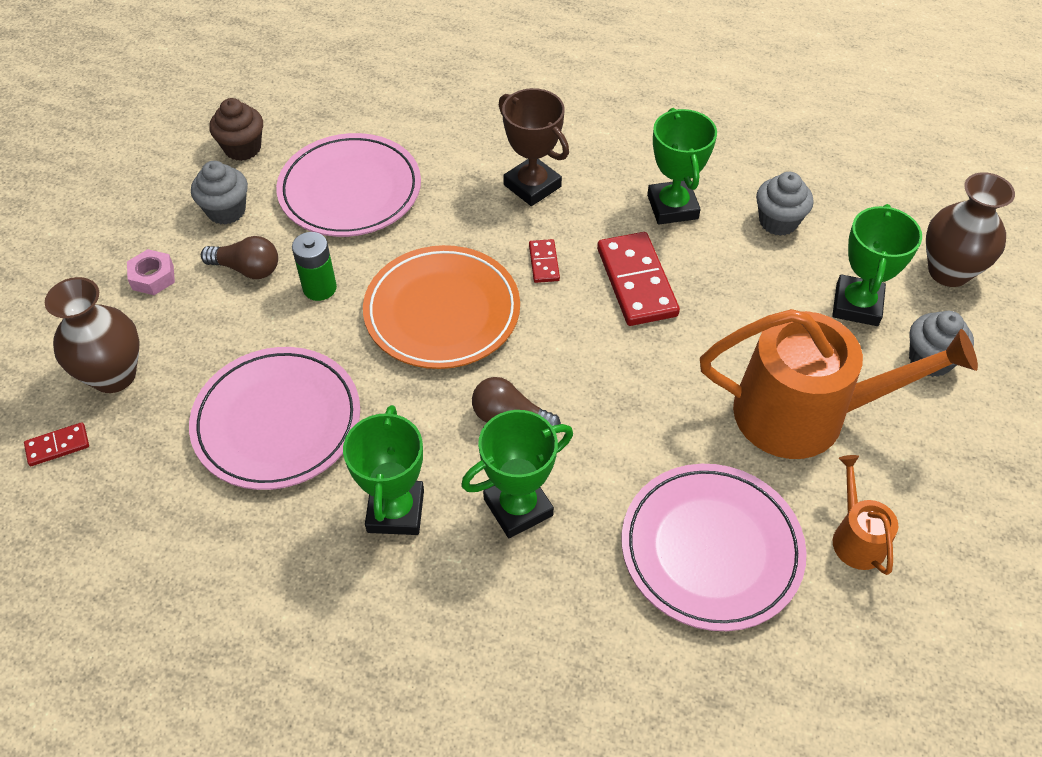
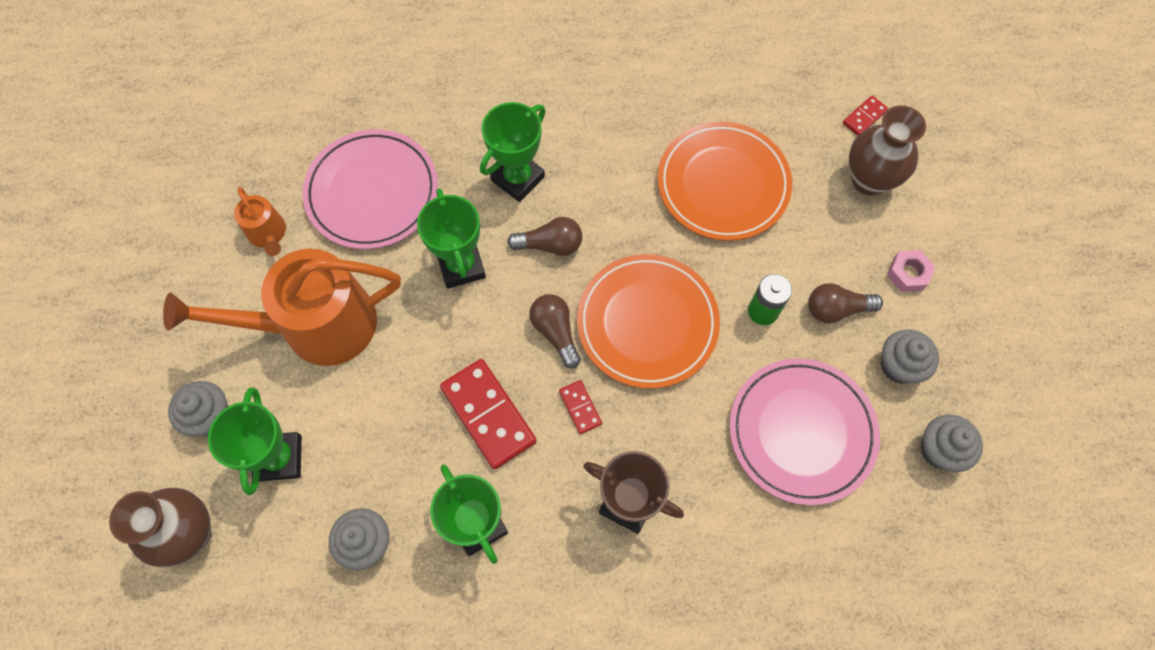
camera: 160 degrees right, 15 degrees up
(243, 148) = (939, 450): brown cupcake -> grey cupcake
(277, 422) = (723, 184): pink plate -> orange plate
(395, 511) = (602, 149): green trophy -> green trophy (461, 266)
(541, 331) = (555, 332): none -> brown light bulb

